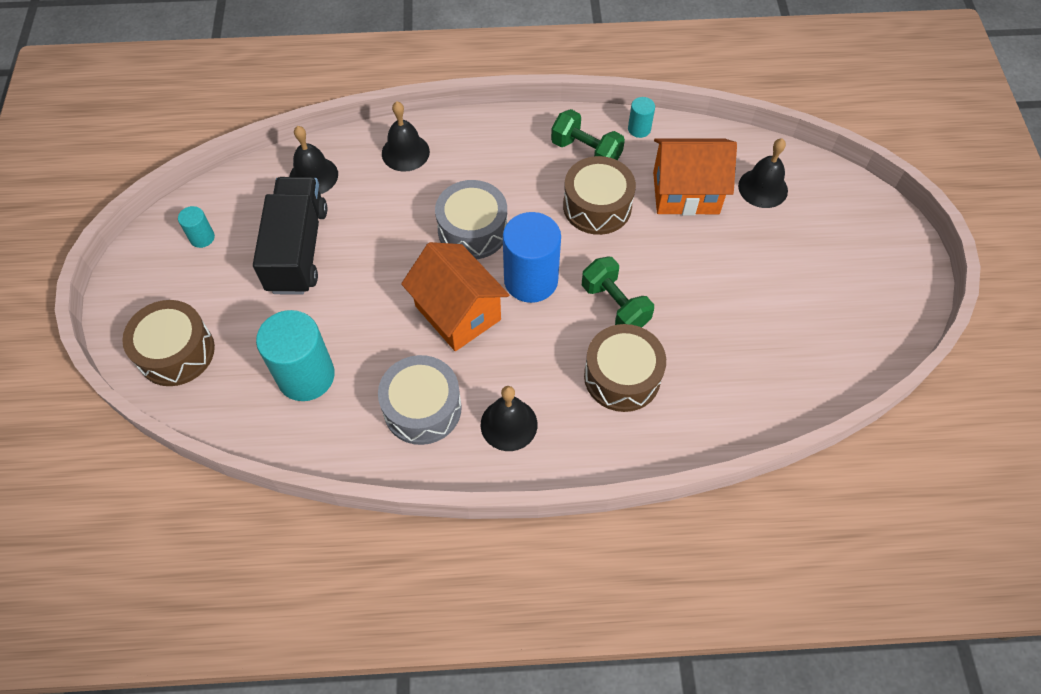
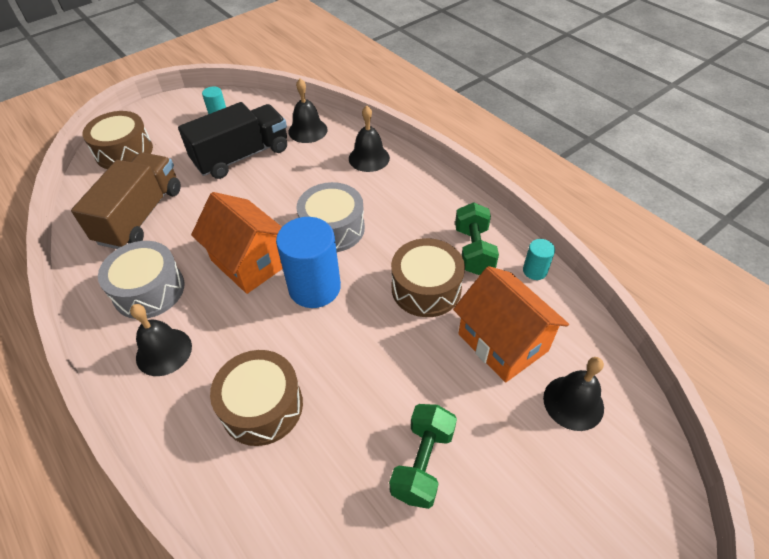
camera: 55 degrees right, 10 degrees down
(306, 376) = (141, 215): turquoise cylinder -> brown truck
(458, 313) = (250, 262): orange house -> orange house turned 60 degrees counterclockwise
(615, 305) = (334, 358): green dumbbell -> green dumbbell (422, 463)

